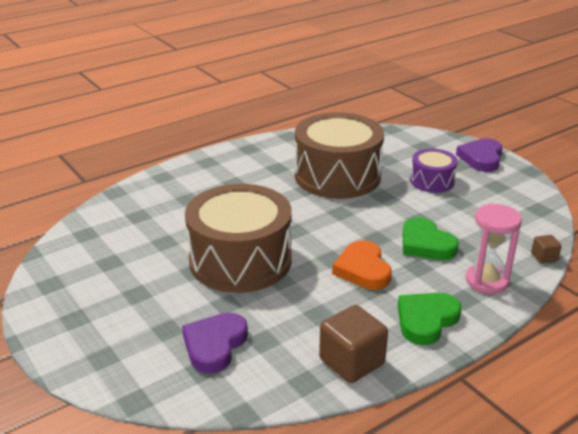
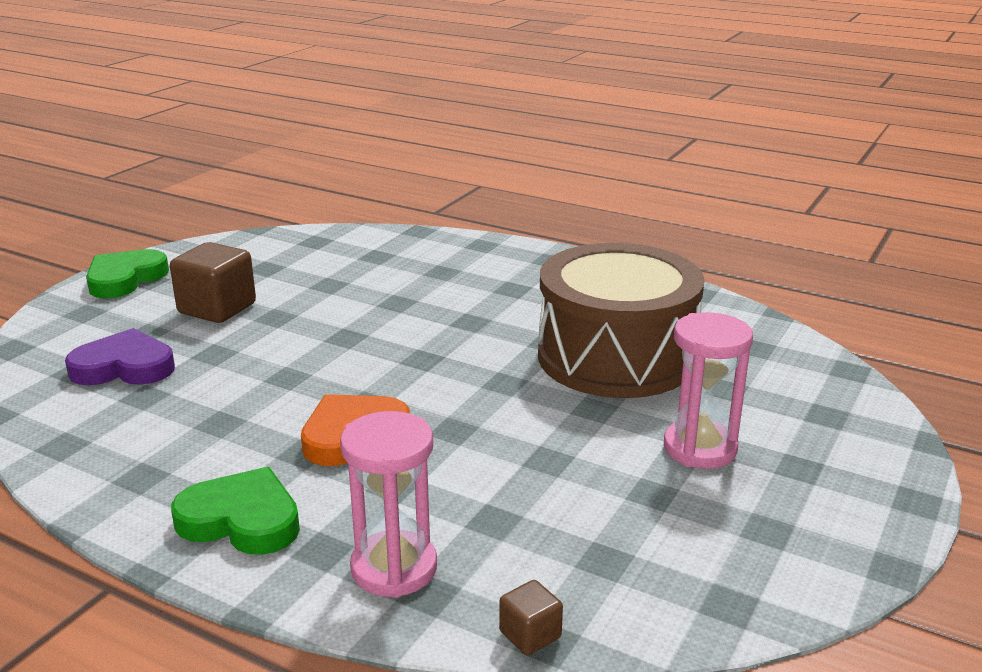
camera: 65 degrees right, 5 degrees down
(240, 260) = (317, 339): brown drum -> none
(351, 362) = (114, 472): brown cube -> brown cube (217, 308)
(425, 244) = (470, 480): green heart -> green heart (125, 279)
(432, 181) = (700, 448): purple drum -> pink hourglass
(481, 158) = (865, 491): purple heart -> none

